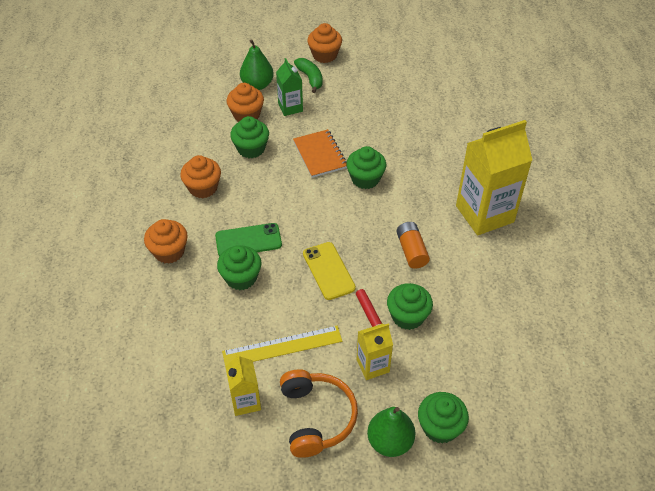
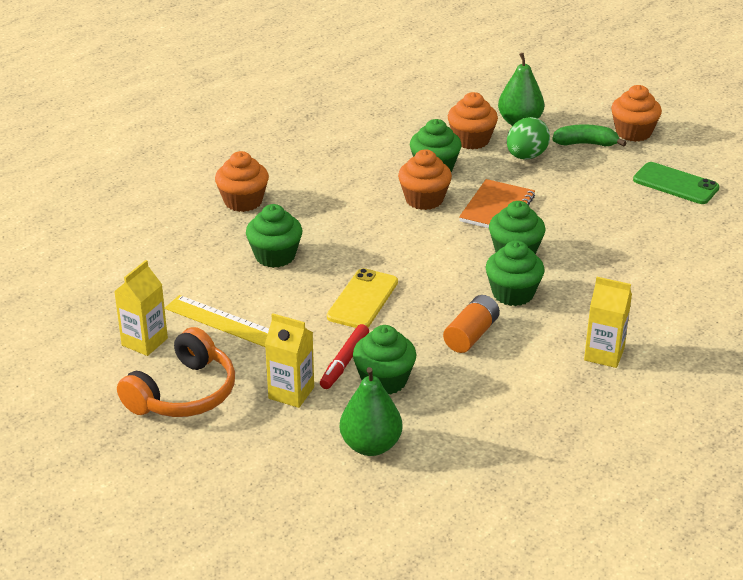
camera: 45 degrees right, 15 degrees down
(203, 188) = (343, 173): orange cupcake -> orange cupcake (424, 199)
(248, 240) = (324, 233): green phone -> green phone (675, 184)
(290, 107) = (526, 156): green carton -> green egg
(310, 78) = (586, 144): green banana -> green banana turned 105 degrees counterclockwise
(390, 442) = (218, 455): green pear -> green pear (370, 446)
(440, 427) = (280, 479): green cupcake -> green cupcake (513, 293)
(484, 214) = (604, 354): yellow carton -> yellow carton, size x0.51

